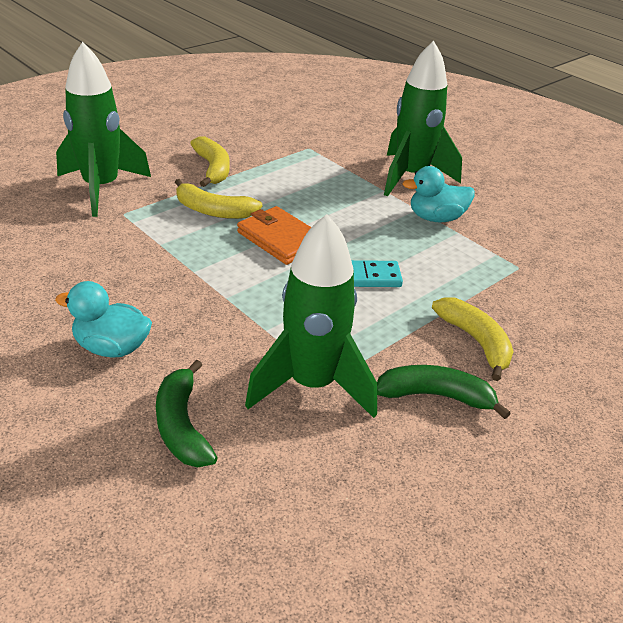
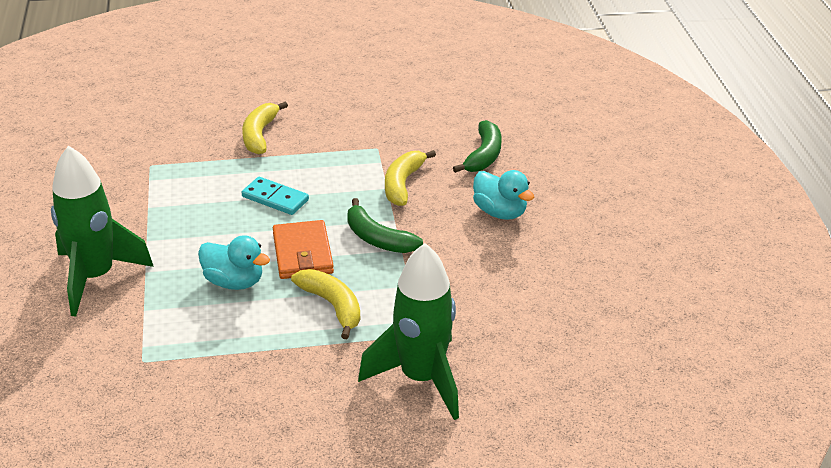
camera: 145 degrees left, 0 degrees up
(213, 169) = (282, 366): yellow banana -> yellow banana (402, 184)
(312, 385) = (390, 148): green rocket -> none
(436, 218) = (145, 225): turquoise duck -> turquoise duck (234, 282)
(436, 396) = (325, 120): green banana -> green banana (378, 239)

